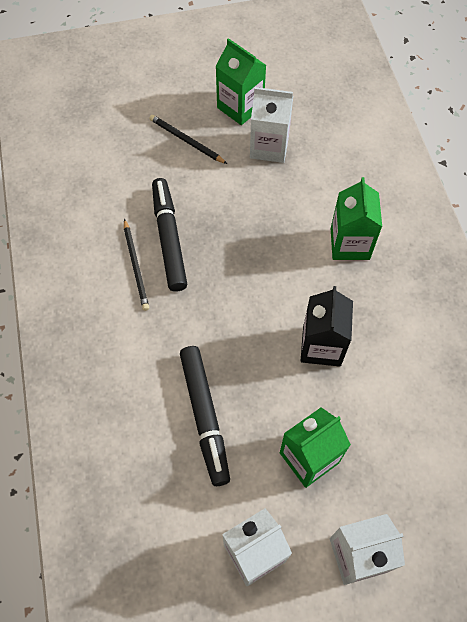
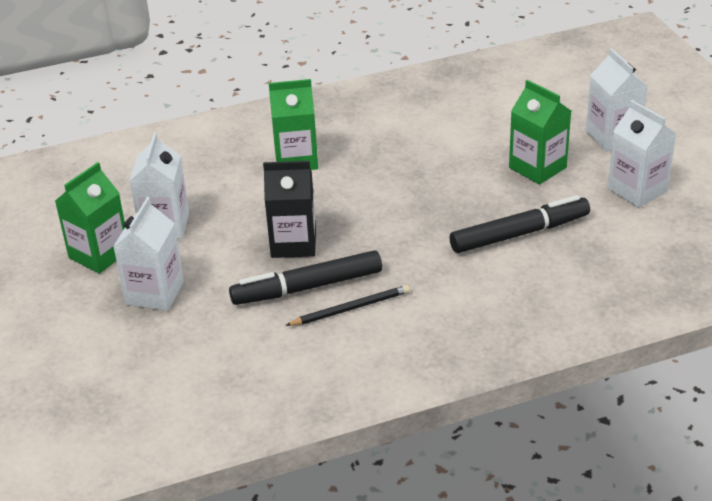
camera: 95 degrees left, 25 degrees down
(186, 140) = (155, 293): black pencil -> white carton
(321, 346) = (420, 169): black carton -> black carton (293, 243)

